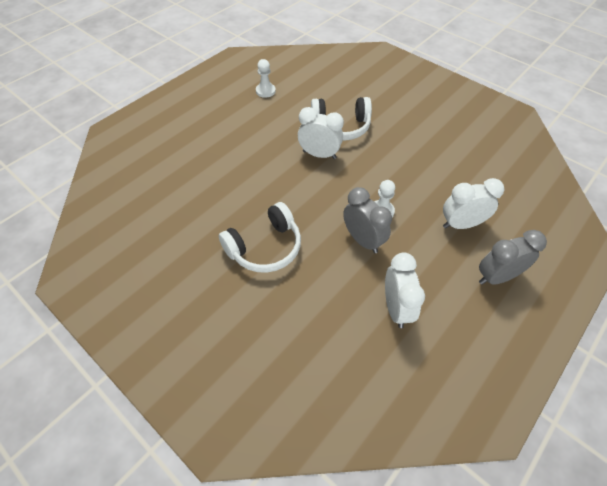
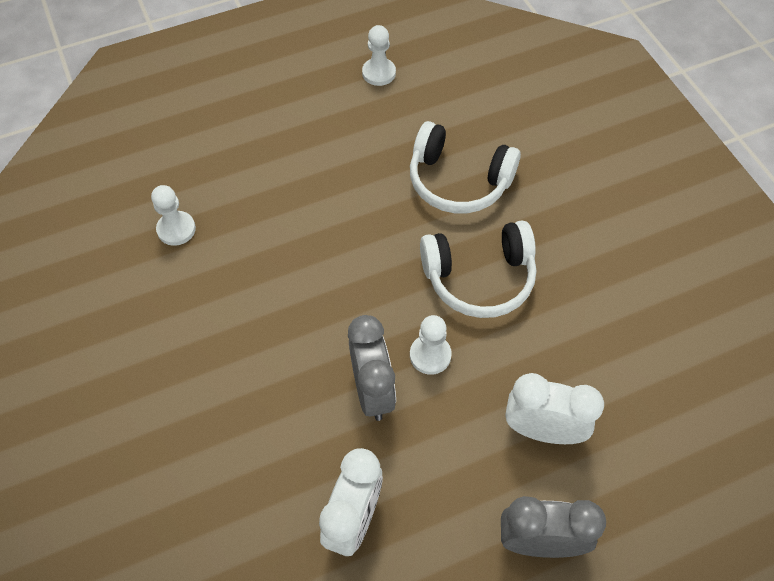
camera: 25 degrees right, 5 degrees up
(197, 201) = (176, 229): none -> white pawn
(265, 247) = (227, 342): white headphones -> white headphones (479, 278)
(319, 155) = (394, 219): white clock -> none

